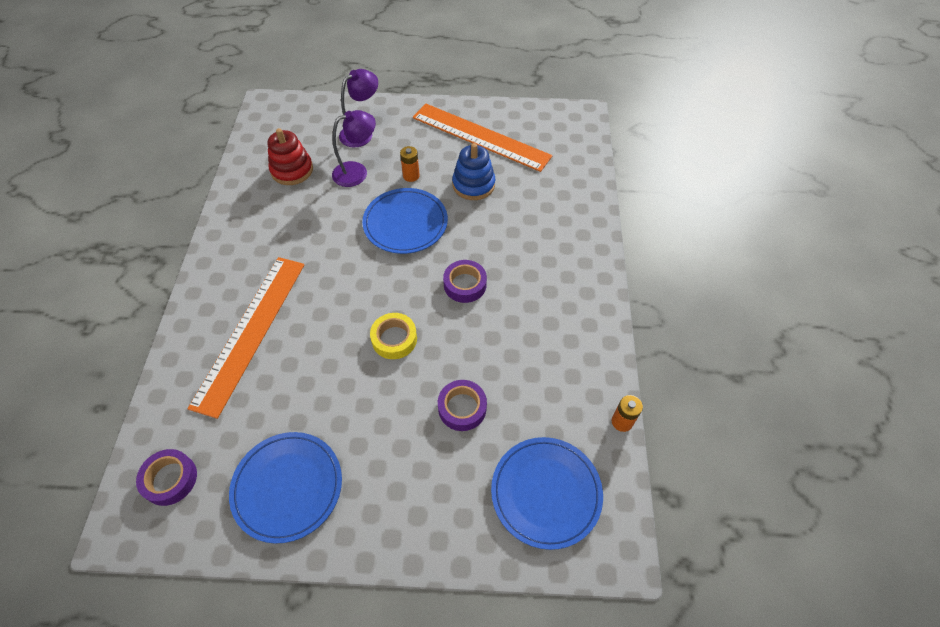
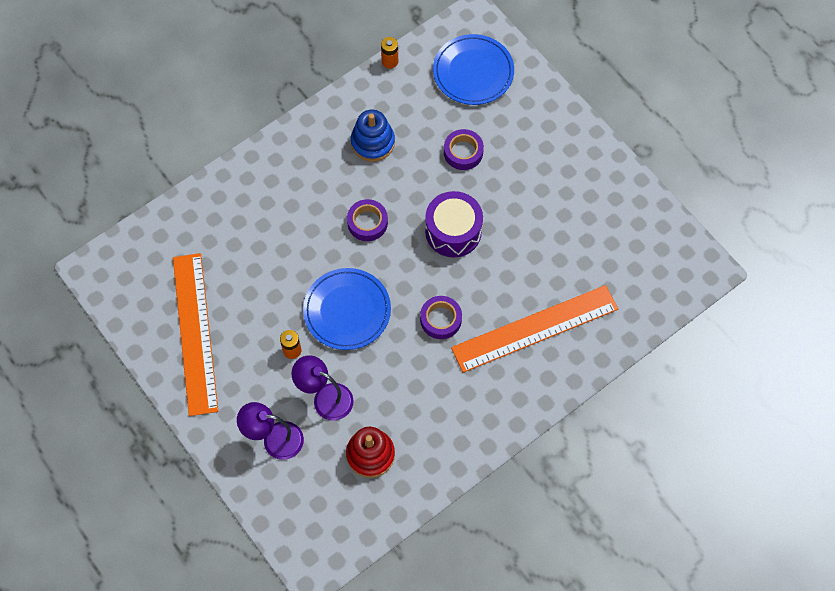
camera: 130 degrees left, 10 degrees up
(170, 479) = (660, 273): purple tape -> purple tape (441, 319)
(287, 487) = (600, 205): blue plate -> none
(394, 339) = (453, 231): yellow tape -> purple drum
(473, 185) = (260, 293): blue stacking toy -> blue stacking toy (373, 142)

